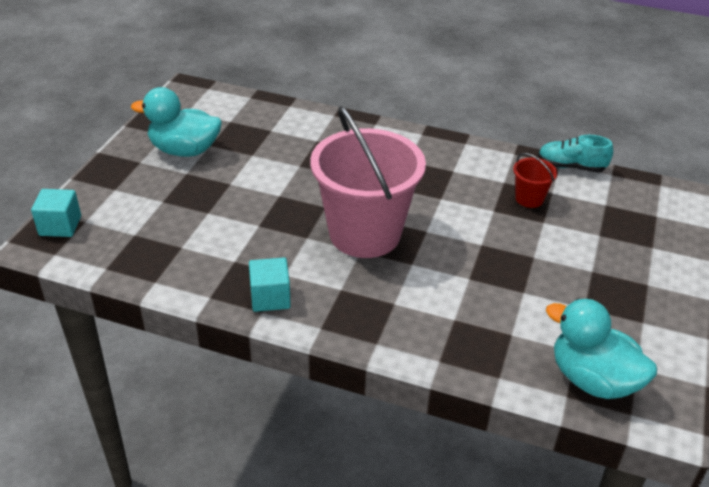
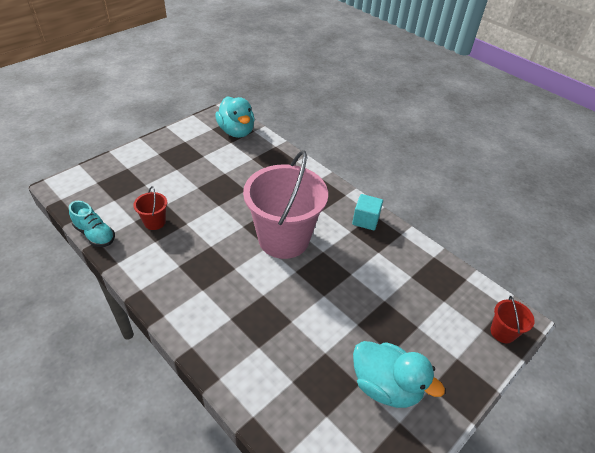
camera: 155 degrees left, 5 degrees up
(60, 226) = (502, 332): turquoise cube -> red bucket

